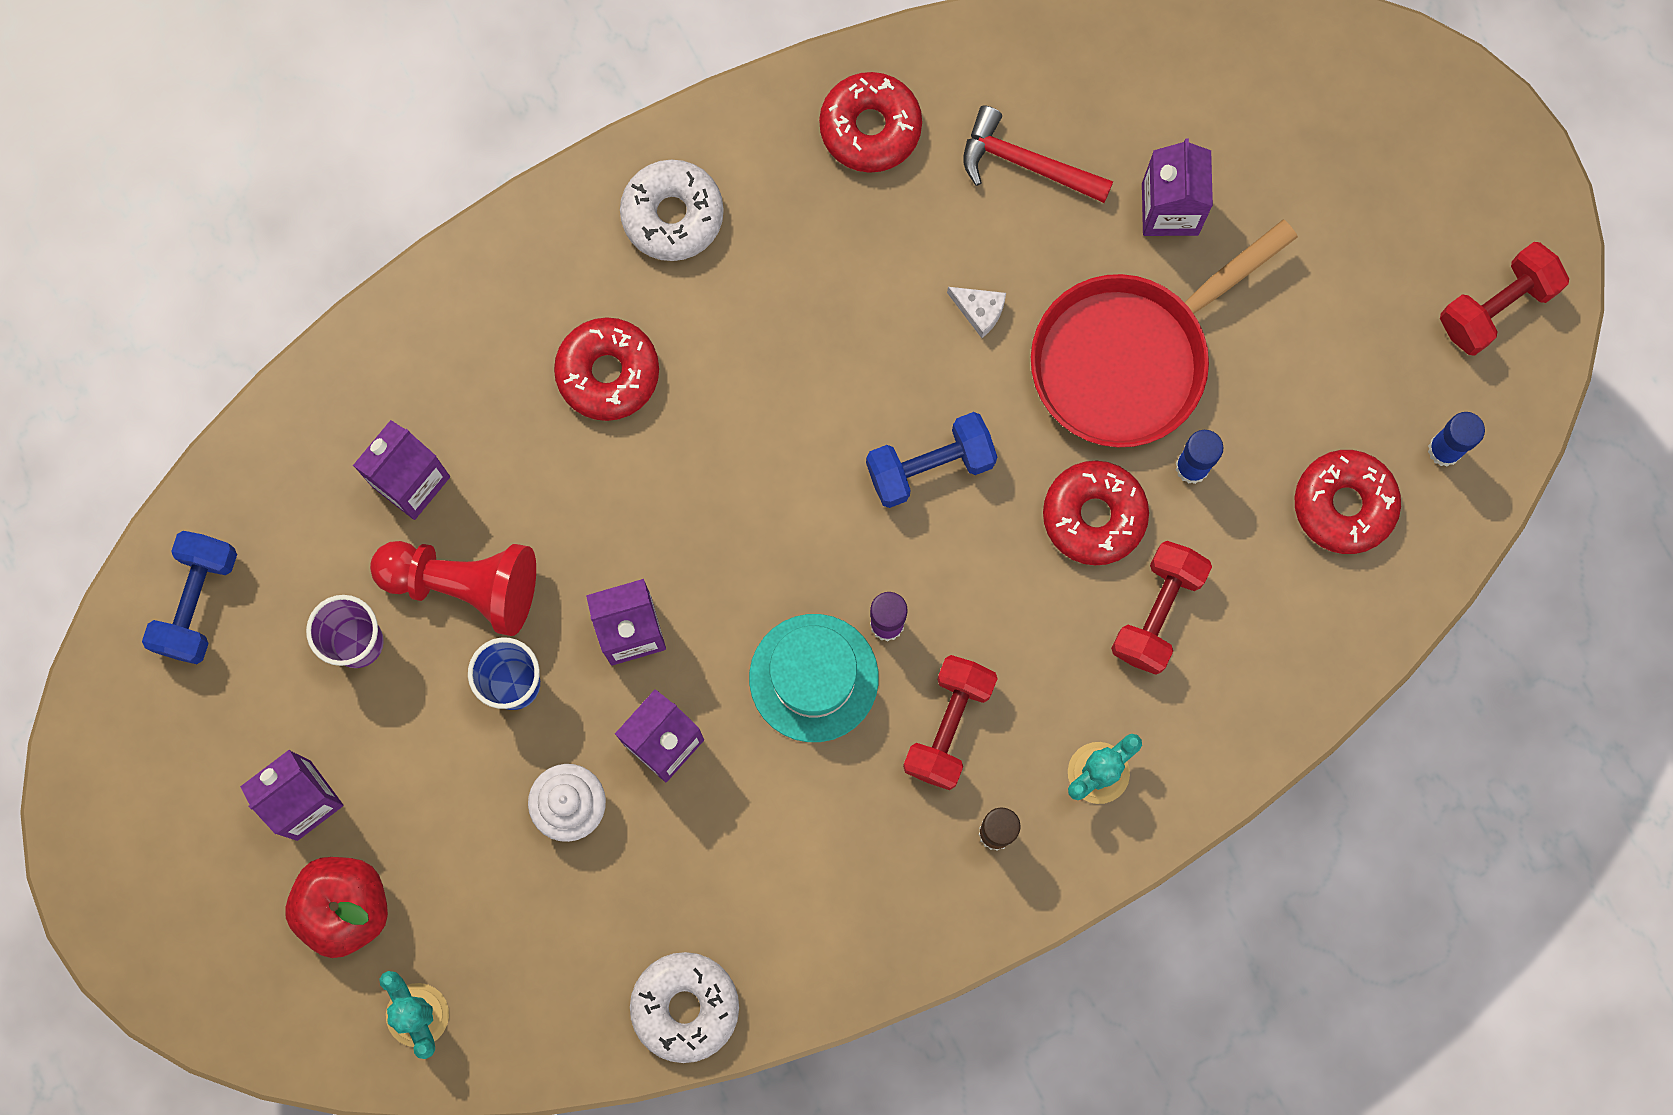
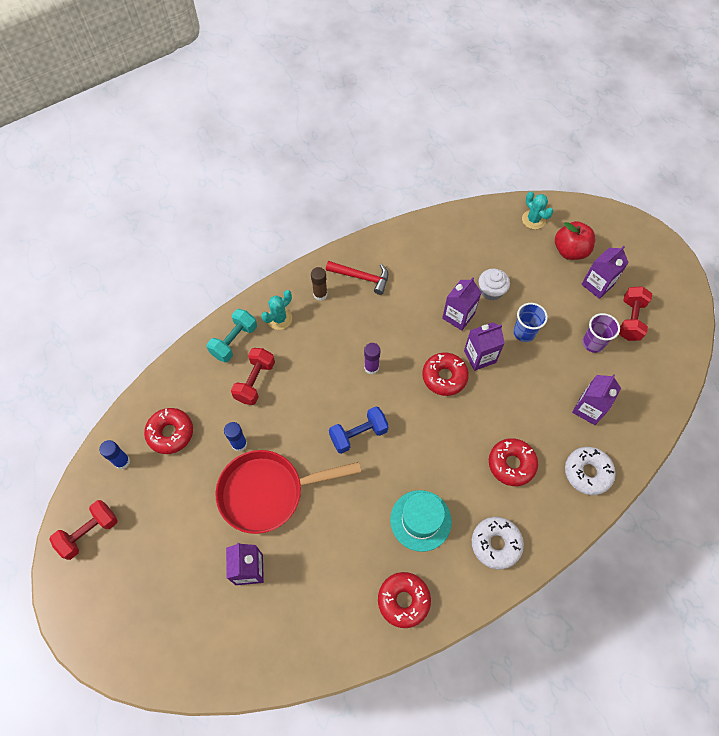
camera: 175 degrees right, 15 degrees down
(197, 602) = (664, 353): blue dumbbell -> none
(464, 585) = (554, 368): red pawn -> none
(685, 1007) = (434, 229): white donut -> white donut (587, 472)
(813, 678) = (400, 344): turquoise hat -> turquoise hat (420, 520)
(948, 726) = (342, 331): red dumbbell -> red dumbbell (630, 320)
(979, 311) = (341, 508): white cheese -> none
(1025, 163) = (323, 588): red hammer -> red hammer (362, 277)
(1094, 516) = (283, 419): red donut -> red donut (444, 377)
(1130, 357) = (268, 492): red pan -> red pan turned 150 degrees counterclockwise
(1207, 720) = (234, 341): none -> turquoise dumbbell

